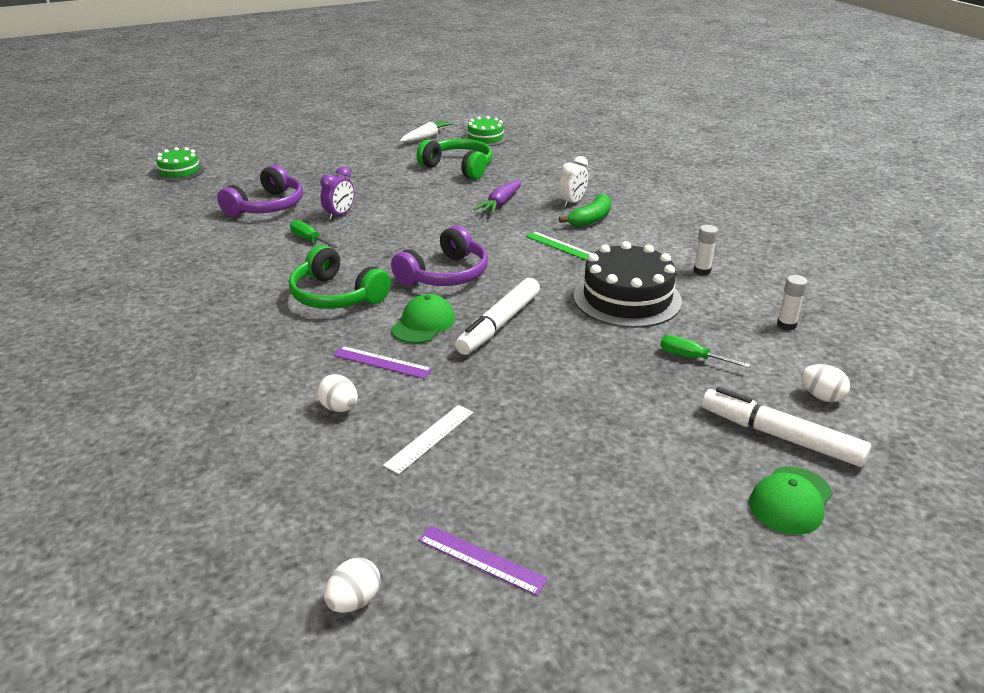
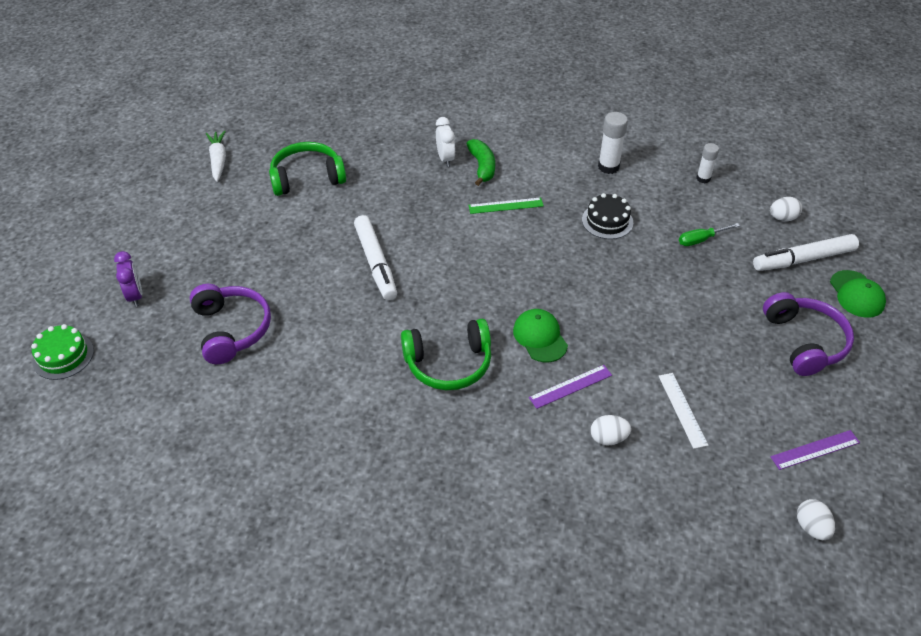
camera: 50 degrees left, 15 degrees up
(309, 239) = (332, 333): green screwdriver -> none
(339, 215) = (308, 292): purple clock -> purple clock (135, 296)
(445, 274) = (481, 287): purple headphones -> purple headphones (804, 342)
(485, 138) = (269, 131): green cake -> none
(499, 324) = (579, 300): white marker -> white marker (376, 263)
(500, 203) = (402, 194): purple carrot -> none
(627, 298) = (607, 221): black cake -> black cake, size x0.58
(702, 271) = (608, 167): white glue stick -> white glue stick, size x1.54

